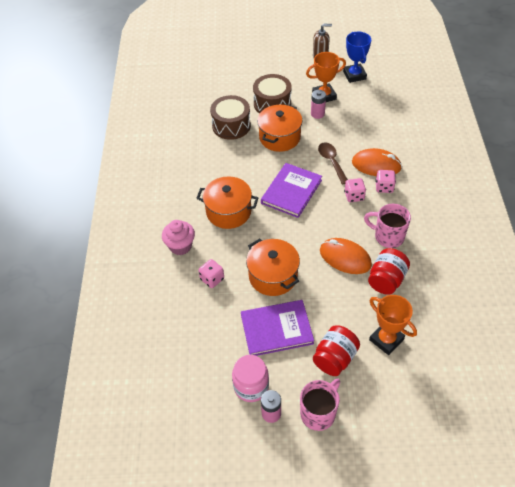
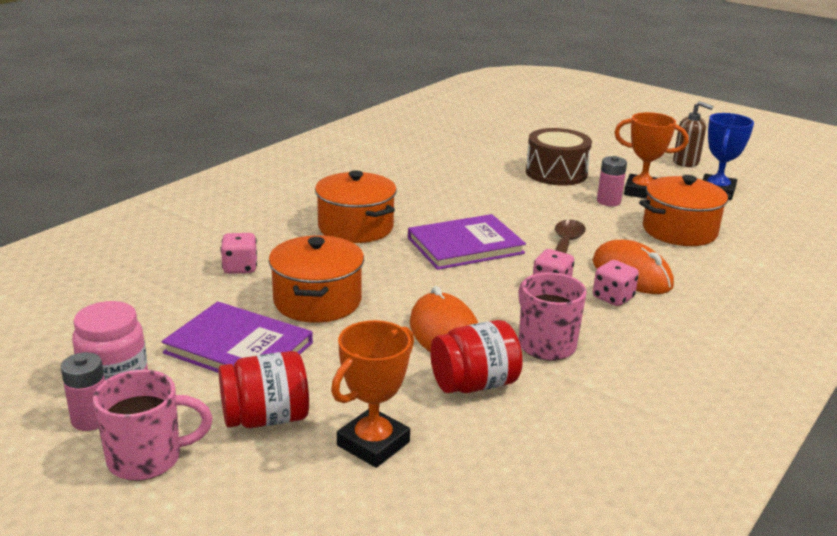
camera: 35 degrees right, 25 degrees down
(180, 246) = (252, 228): pink cupcake -> none
(231, 125) = (473, 169): brown drum -> none
(279, 137) = (523, 200): orange pot -> orange pot (679, 231)
(386, 339) = (373, 444): orange trophy -> orange trophy turned 45 degrees clockwise

